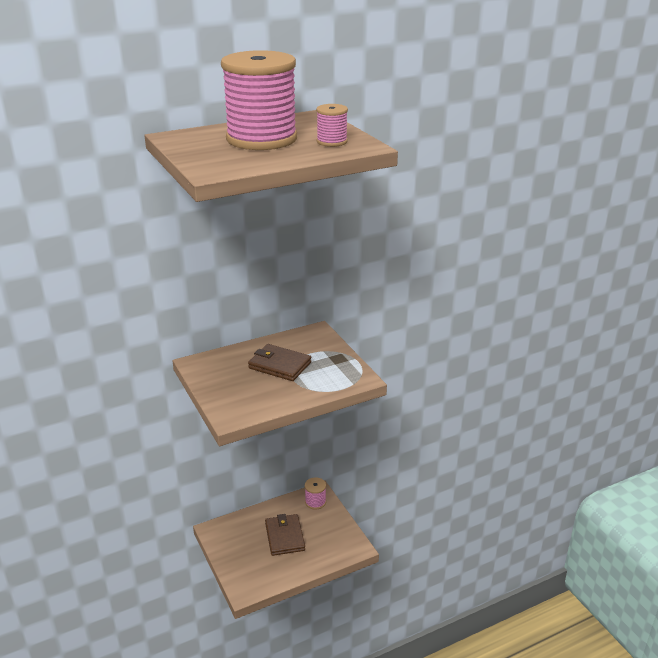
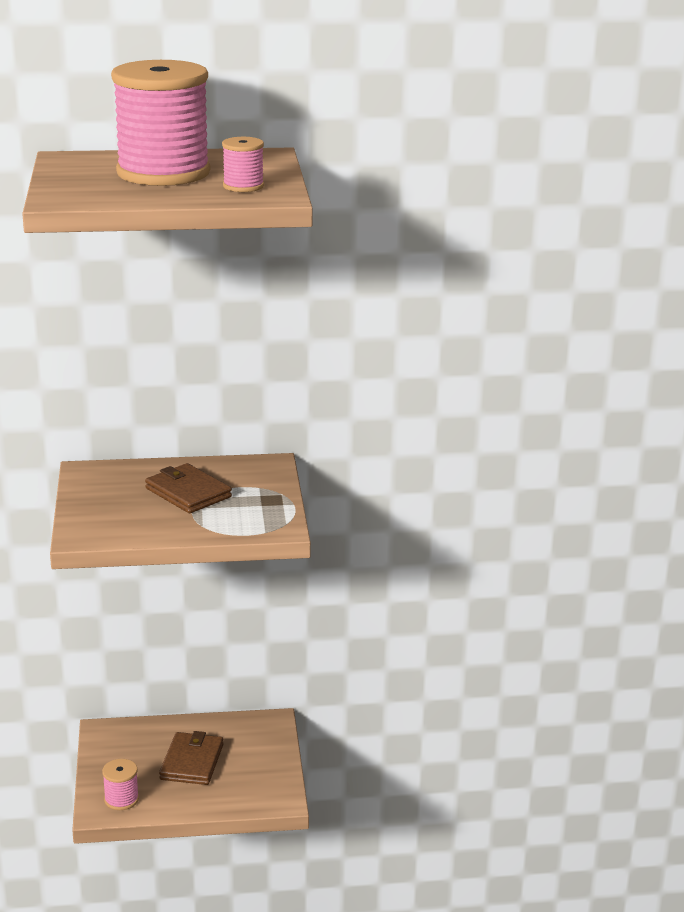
camera: 20 degrees right, 5 degrees down
(315, 502) = (261, 731): pink spool -> pink spool (121, 799)

